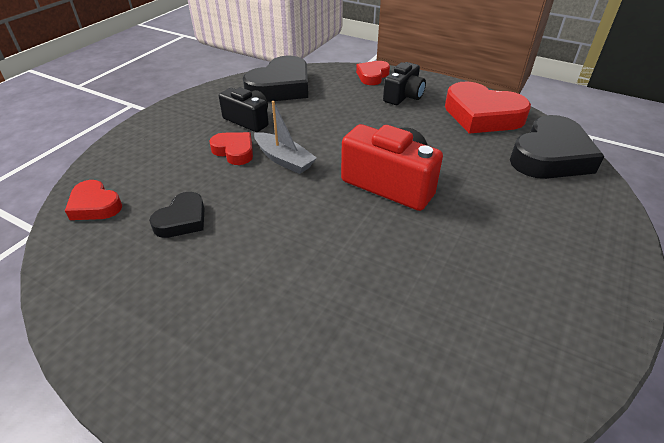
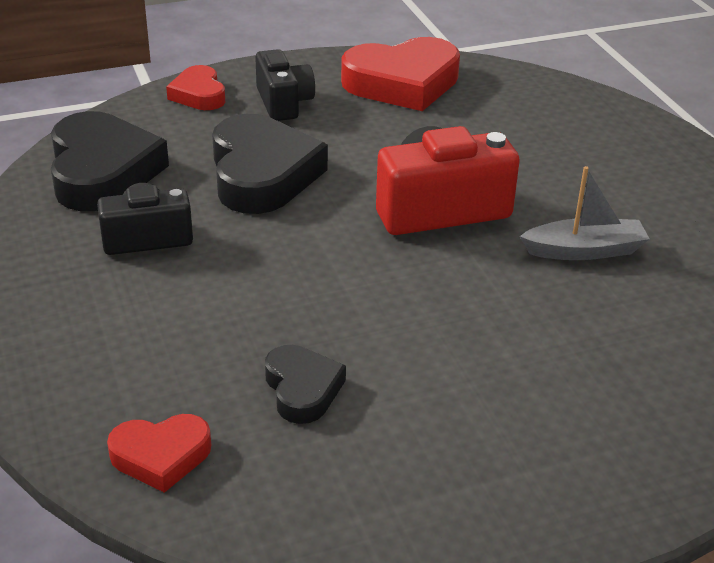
camera: 50 degrees left, 5 degrees down
(234, 151) = (207, 283): red heart -> none
(284, 160) = (286, 254): grey boat -> grey boat (584, 250)
(550, 156) = (526, 95): black heart -> black heart (262, 174)

